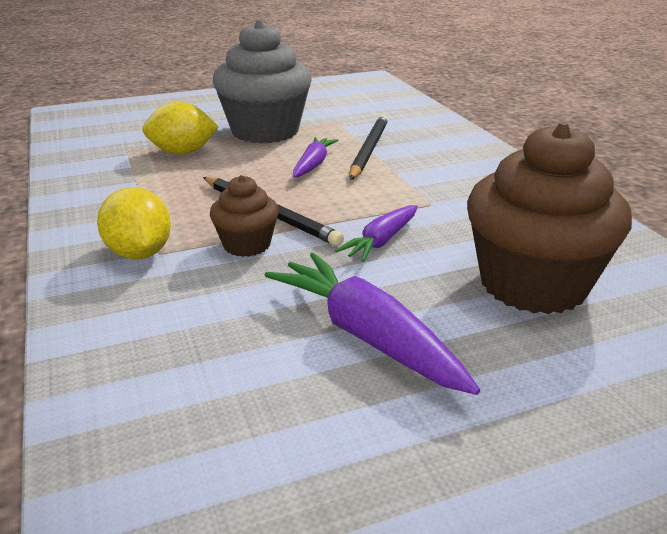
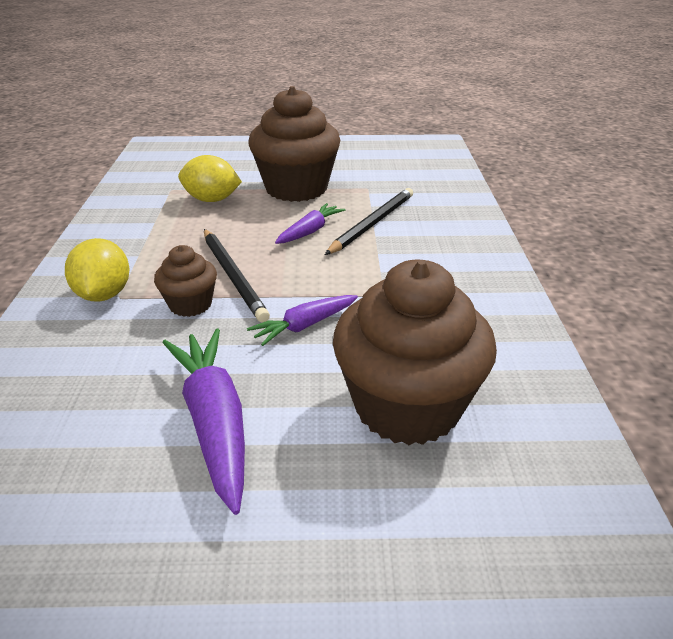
camera: 20 degrees right, 5 degrees up
(265, 131) = (296, 188): grey cupcake -> brown cupcake

